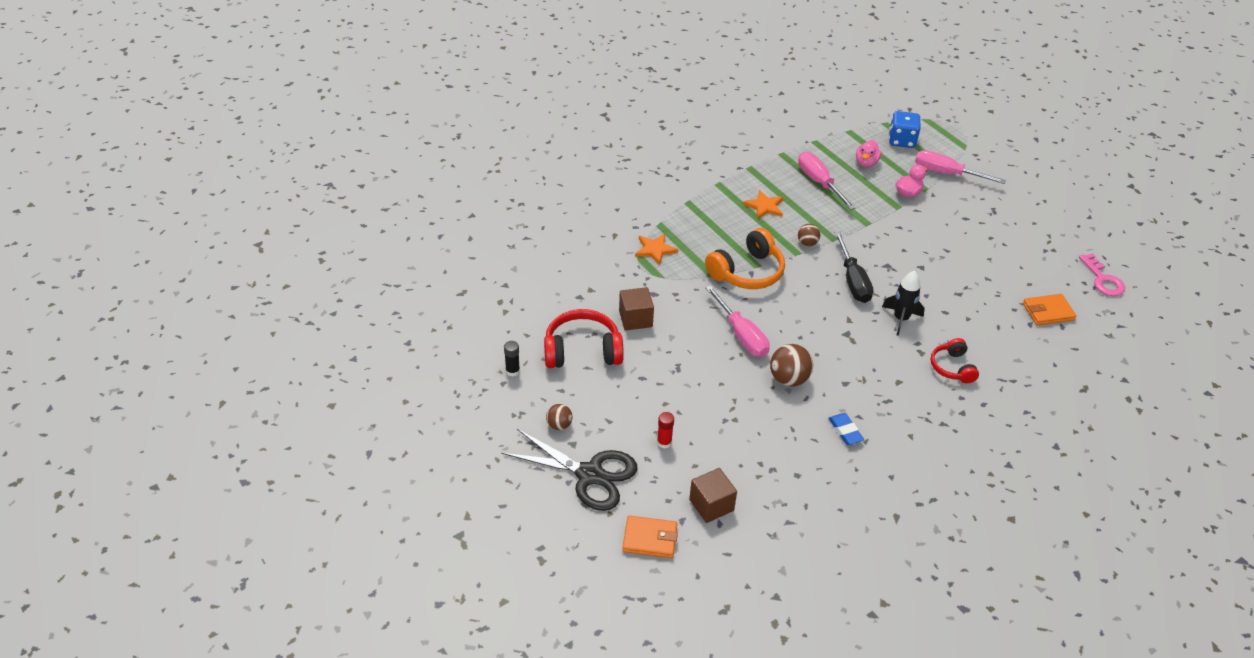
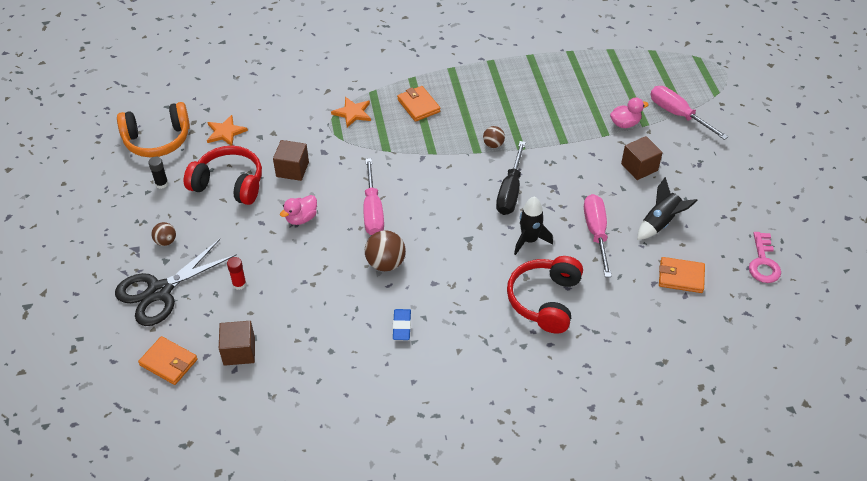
camera: 25 degrees right, 5 degrees up
(589, 475) = (160, 291): black scissors -> black scissors turned 90 degrees clockwise
(713, 226) = (418, 105): none -> orange wallet
(747, 272) = (419, 156): orange headphones -> orange headphones (157, 139)
(764, 206) = (478, 100): orange star -> orange star (225, 132)
(819, 182) = (545, 91): pink screwdriver -> pink screwdriver (596, 232)
(866, 163) = (605, 84): pink duck -> pink duck (301, 218)
(901, 141) = (656, 72): blue dice -> none
(947, 228) = (639, 167): none -> brown cube
(952, 367) = (545, 300): red headphones -> red headphones, size x1.66
(998, 271) = (660, 223): none -> black rocket

